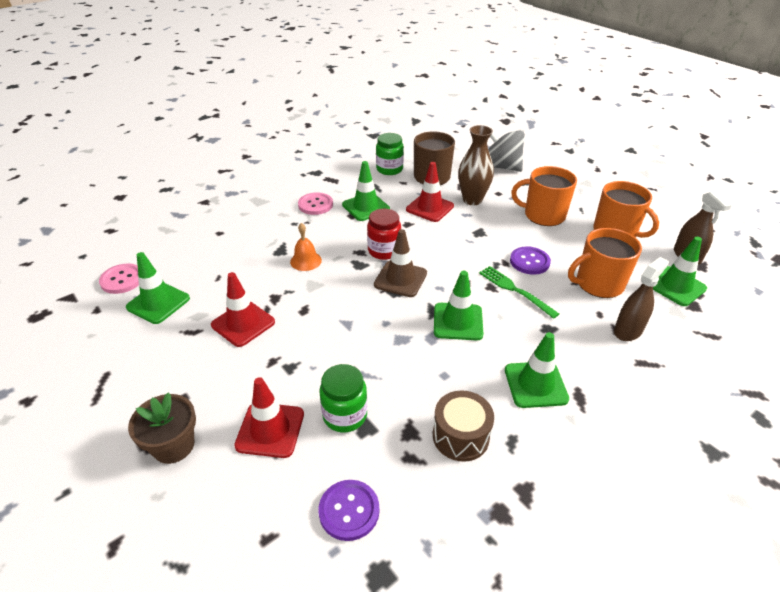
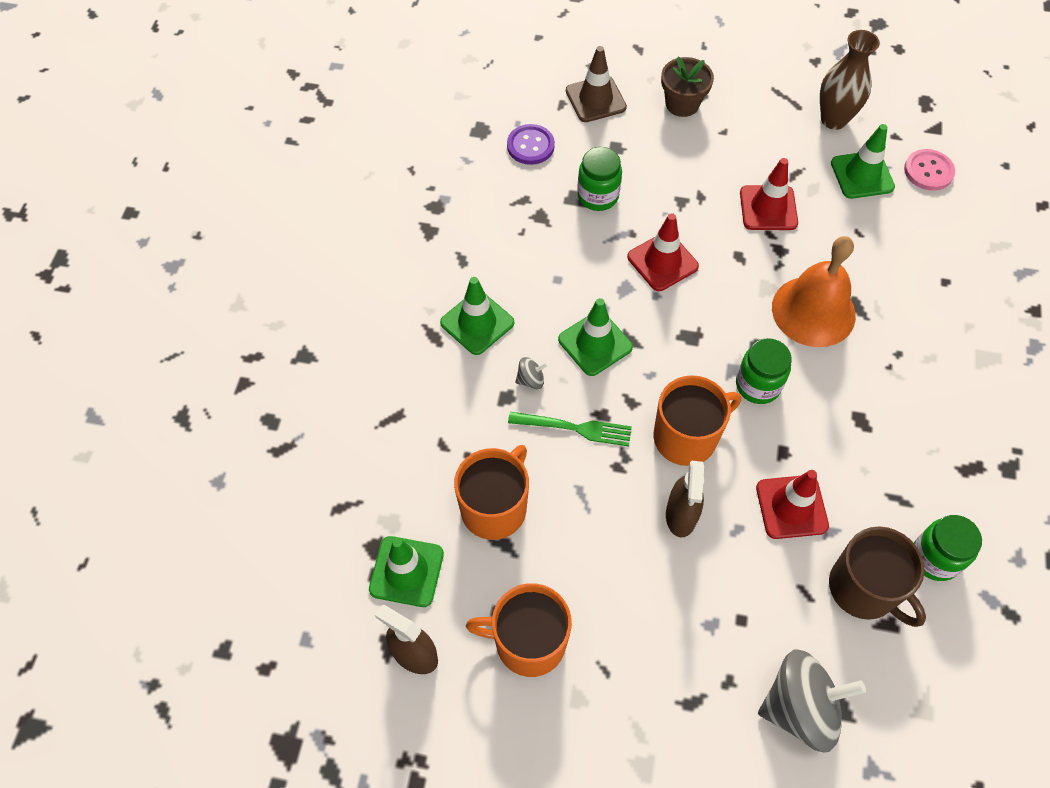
camera: 140 degrees right, 20 degrees up
(270, 430) = (635, 153): red traffic cone -> red traffic cone (662, 262)
(306, 261) = (813, 311): orange bell -> orange bell, size x2.01
(315, 205) = (920, 402): pink button -> none
(366, 207) = (863, 445): green traffic cone -> none
(384, 251) = (758, 385): red jar -> green jar
(400, 279) = (698, 357): brown traffic cone -> brown traffic cone (595, 99)
(460, 436) = (502, 238): brown drum -> none
(472, 200) = (759, 571): brown vase -> brown vase (833, 119)
(522, 328) = (531, 380): none -> grey spinning top
(529, 262) = (593, 490): purple button -> none
(543, 215) = (643, 609): orange mug -> orange mug (686, 437)
(628, 331) = (428, 451): brown spray bottle -> brown spray bottle (681, 515)

